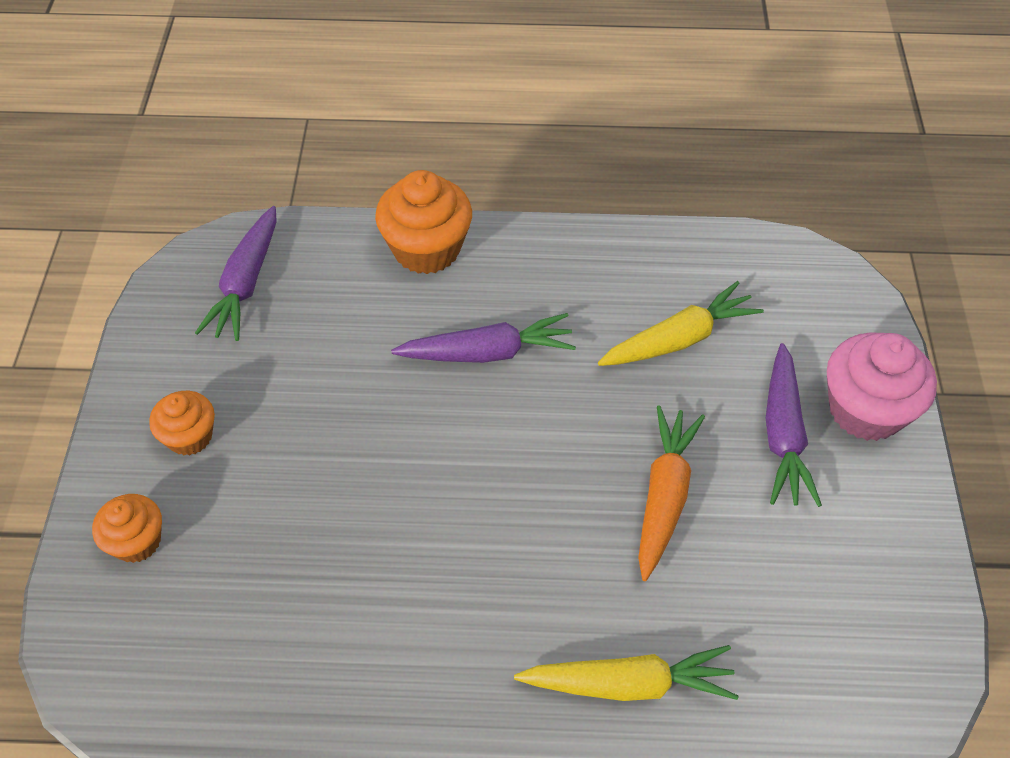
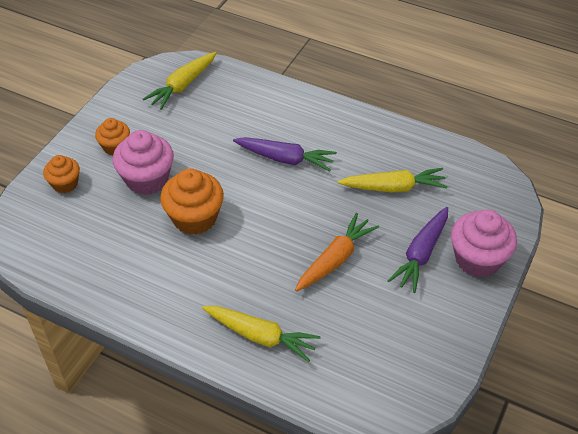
camera: 25 degrees right, 5 degrees down
(246, 284) = (182, 86): purple carrot -> yellow carrot
(280, 476) = (147, 179): none -> pink cupcake
(426, 249) = (284, 99): orange cupcake -> orange cupcake (194, 218)

